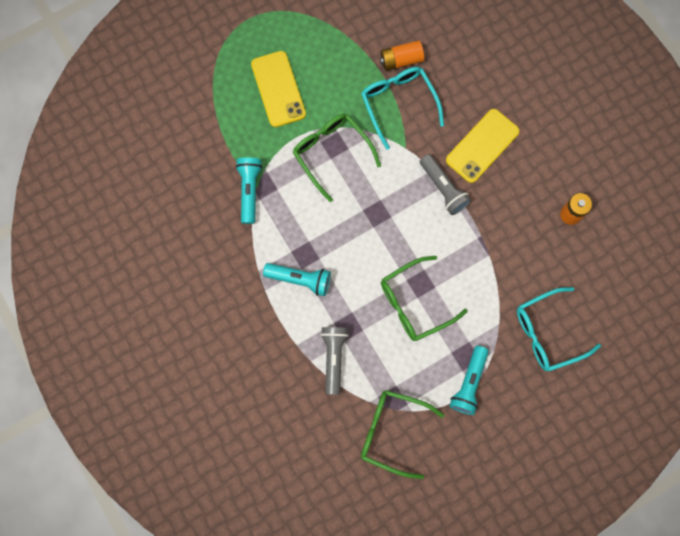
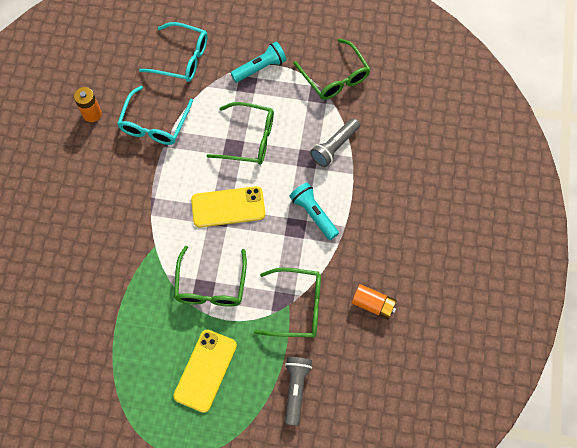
camera: 140 degrees left, 10 degrees down
(249, 190) = (296, 306): turquoise flashlight -> green glasses
(399, 104) = (127, 282): turquoise glasses -> turquoise glasses (154, 123)
(401, 60) = (92, 315): orange battery -> orange battery (373, 304)
(443, 188) = (157, 196): grey flashlight -> grey flashlight (296, 389)
(482, 146) = (101, 203): yellow phone -> yellow phone (228, 207)

